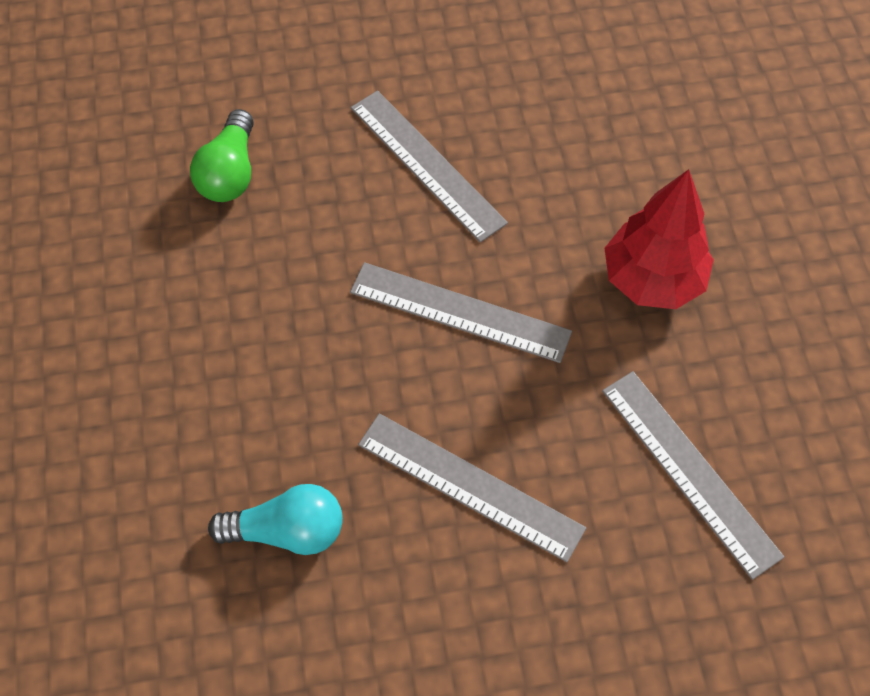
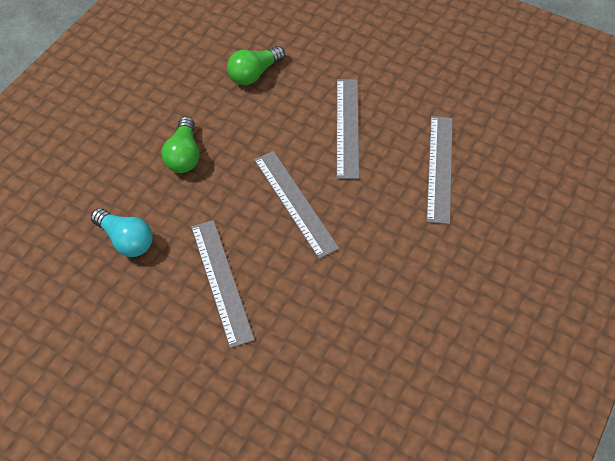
camera: 40 degrees right, 5 degrees down
(247, 355) = (184, 155): none -> green light bulb
(652, 280) = (405, 254): red tree -> none
(690, 471) = (330, 354): grey ruler -> grey ruler (440, 168)

